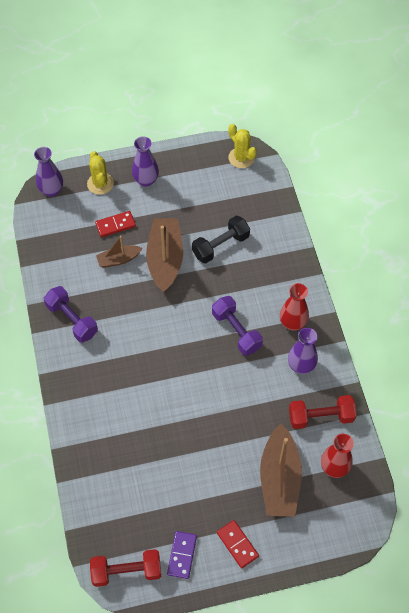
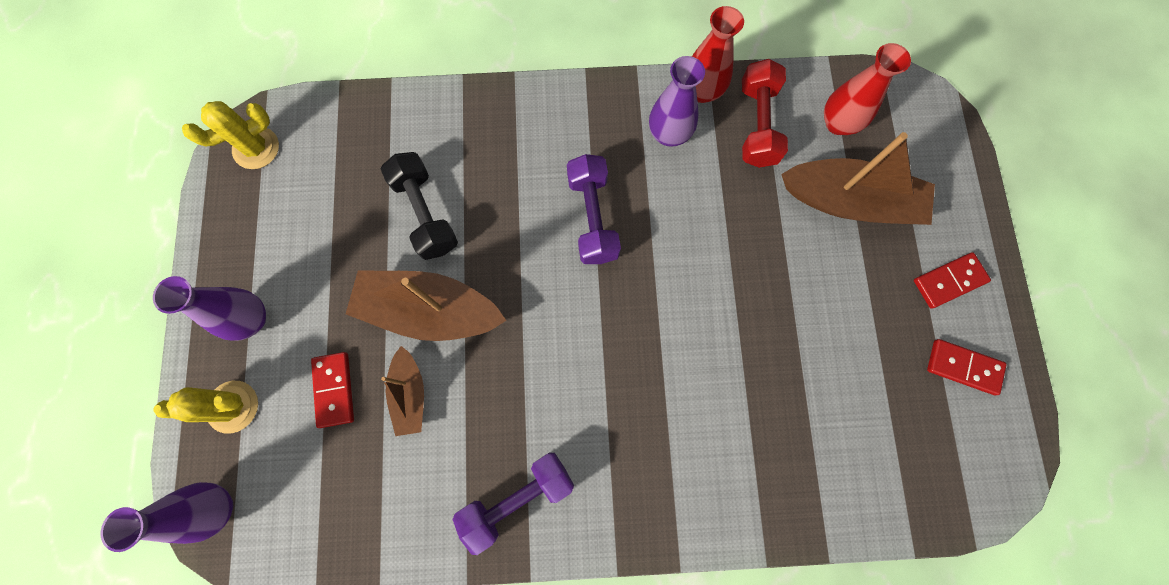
camera: 80 degrees left, 15 degrees up
(126, 571) = (987, 459): red dumbbell -> none
(182, 555) = (963, 367): purple domino -> red domino
(236, 331) = (592, 218): purple dumbbell -> purple dumbbell turned 75 degrees counterclockwise
(292, 323) = (593, 131): red vase -> red vase (702, 91)

